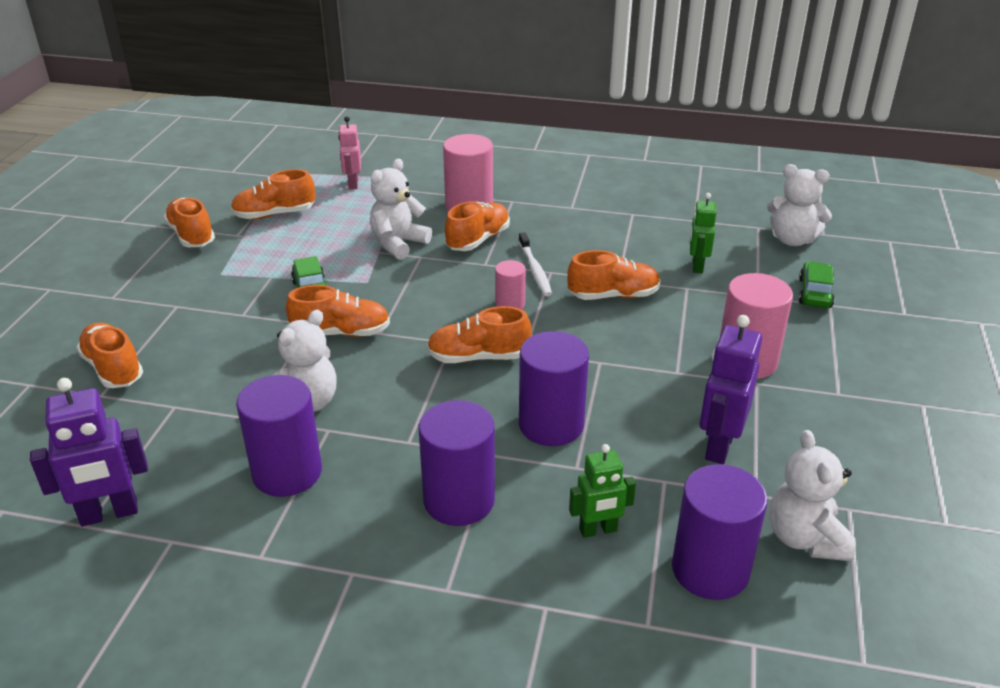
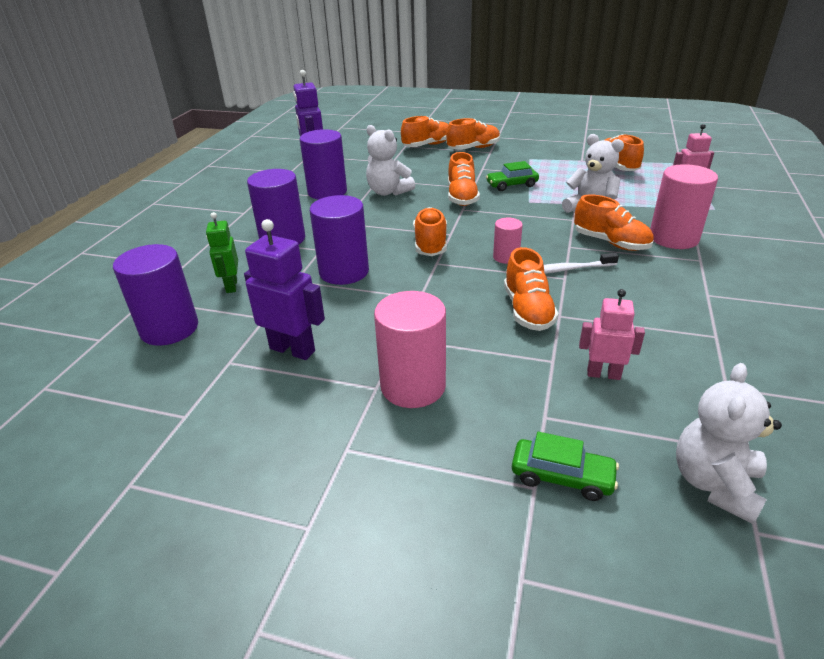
camera: 95 degrees right, 0 degrees up
(191, 235) = (575, 146): orange shoe -> orange shoe (473, 148)
(697, 266) = (603, 374): green robot -> pink robot
(805, 538) = (168, 381): white teddy bear -> none

